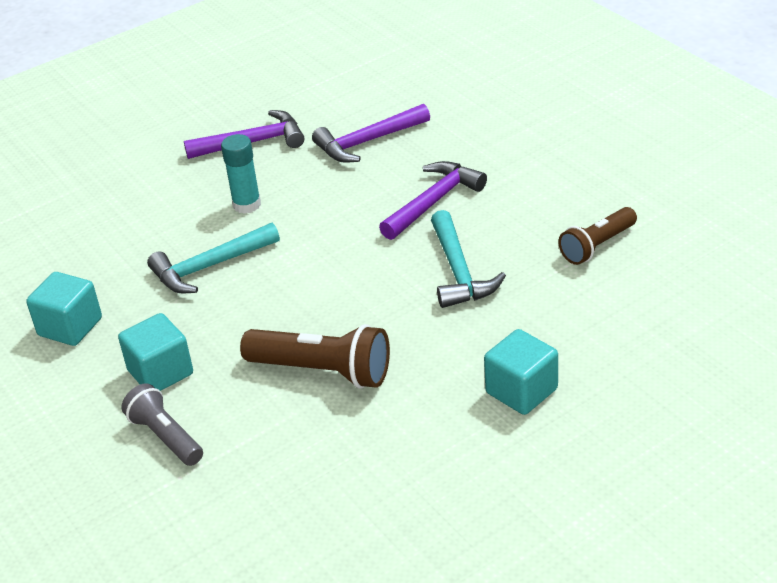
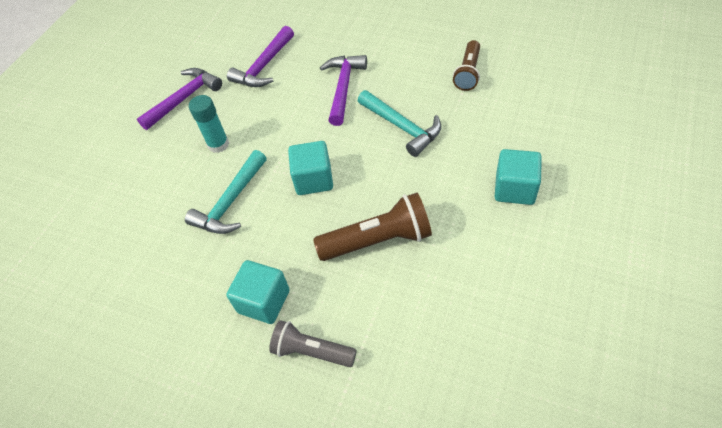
camera: 30 degrees left, 15 degrees up
(70, 327) = (162, 301): turquoise cube -> turquoise cube (313, 179)

